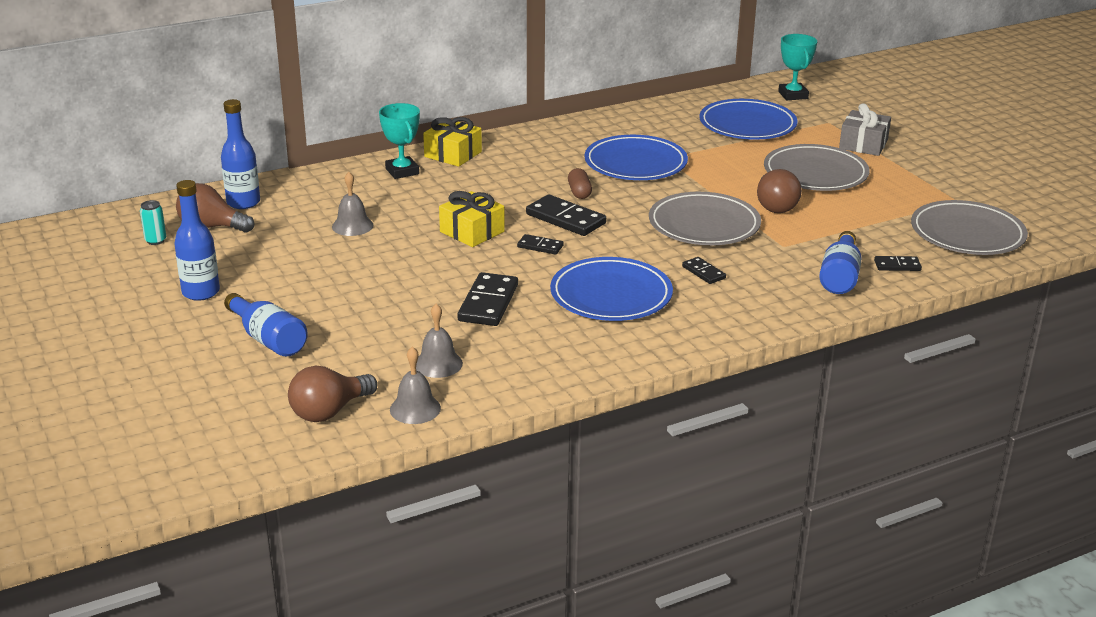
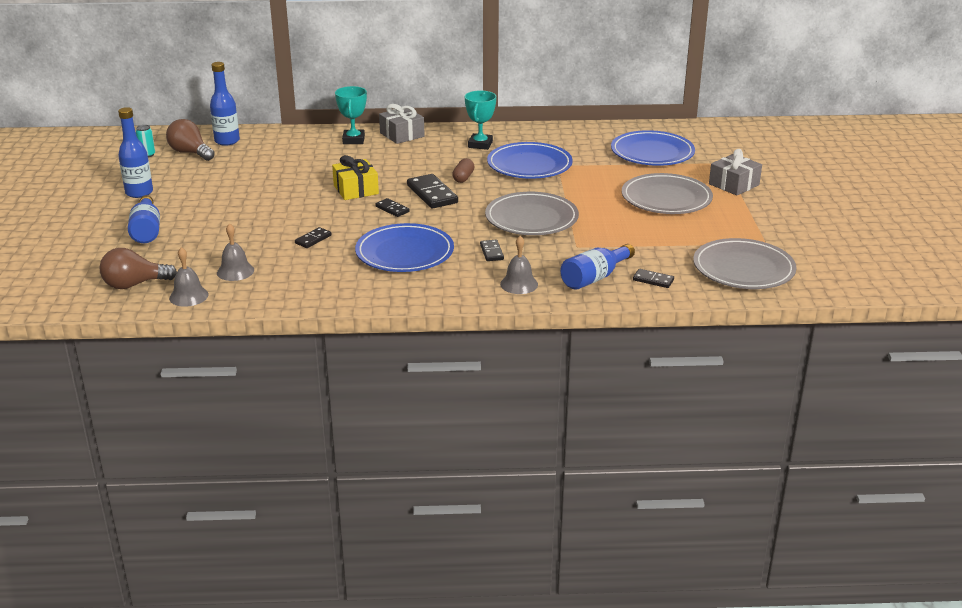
camera: 25 degrees right, 0 degrees up
(352, 226) = (280, 170): grey bell -> grey bell (519, 284)
(453, 154) = (402, 135): yellow gift -> grey gift
(488, 303) = (313, 239): black domino -> black domino, size x0.54
(775, 206) = (604, 216): brown light bulb -> none
(793, 95) = (717, 137): turquoise trophy -> turquoise trophy (480, 144)

